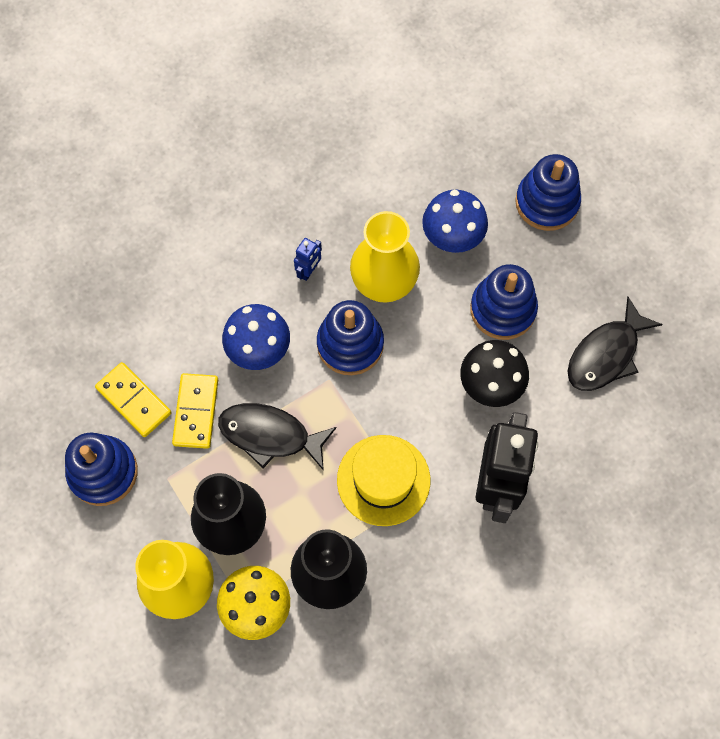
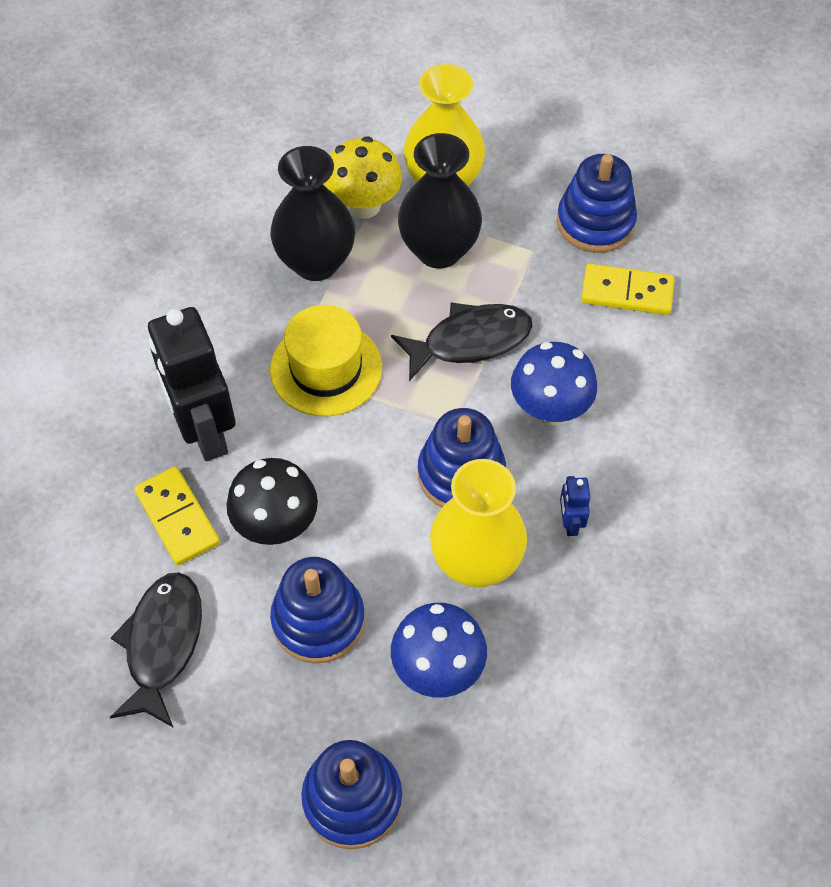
camera: 145 degrees right, 10 degrees down
(196, 412) = (560, 318): yellow domino -> yellow domino (177, 517)

